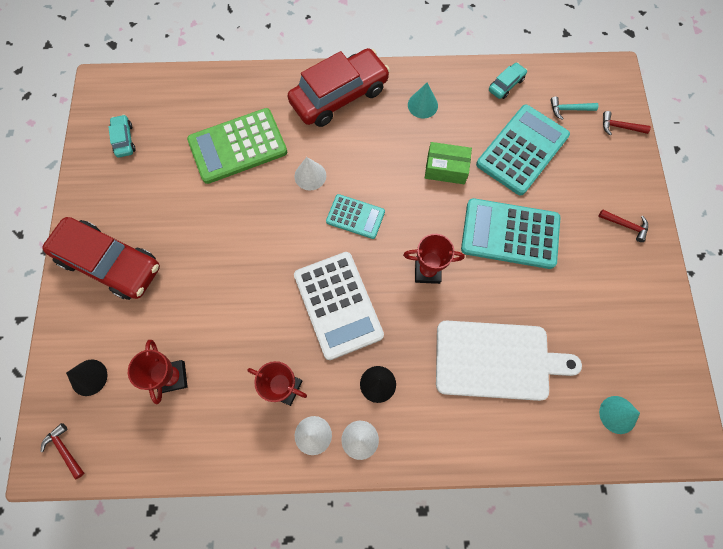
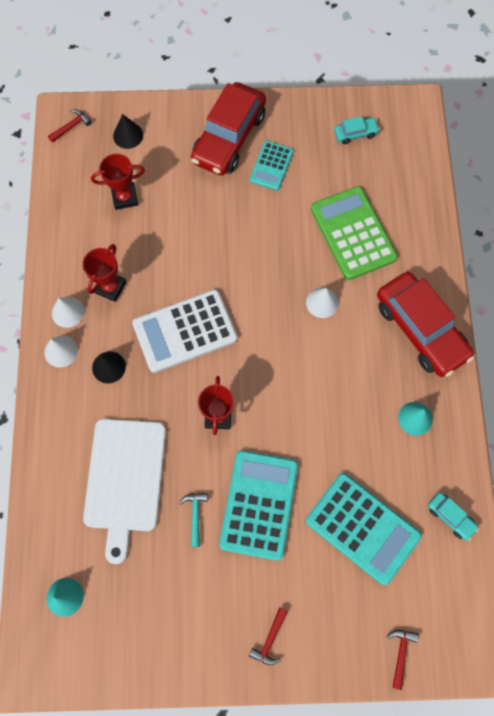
camera: 90 degrees right, 0 degrees up
(355, 217) = (277, 346): turquoise calculator -> turquoise calculator (271, 166)
(446, 169) = (335, 440): green box -> none
(569, 109) = (421, 591): turquoise hammer -> turquoise hammer (195, 515)

